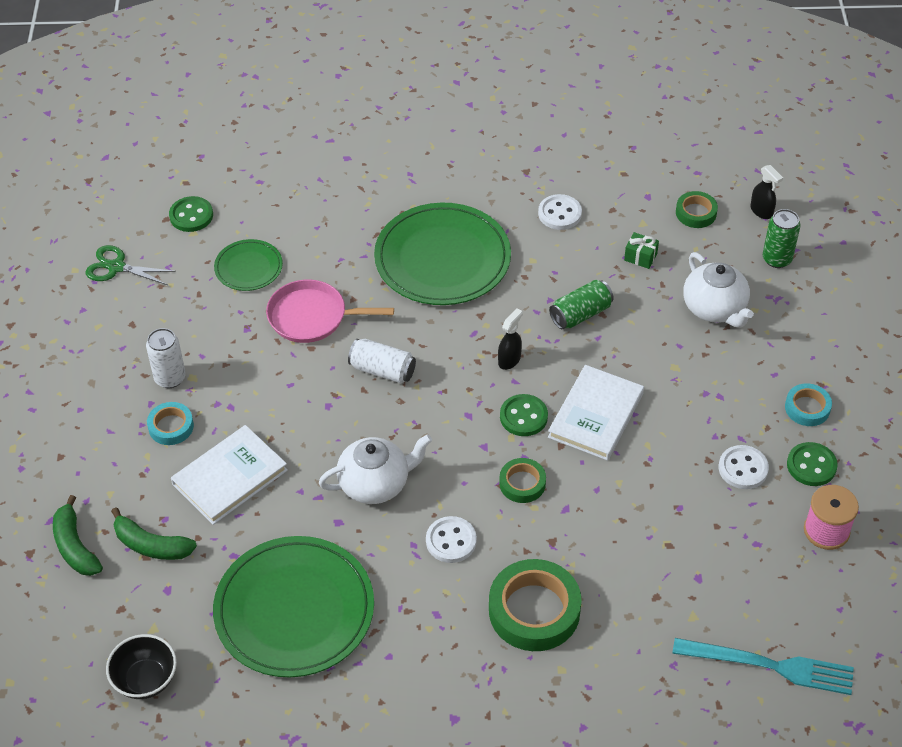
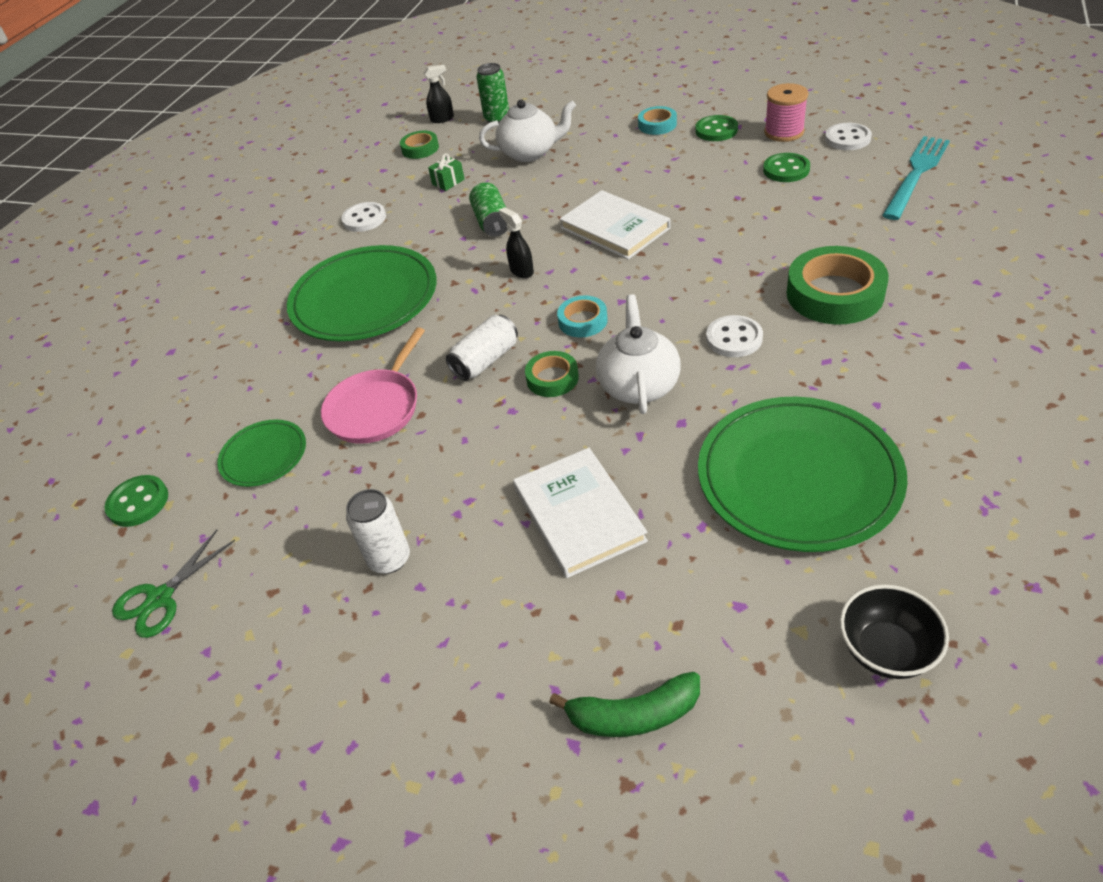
camera: 65 degrees left, 5 degrees down
(151, 545) = (659, 615): green banana -> none
(171, 426) = (470, 568): turquoise tape -> turquoise tape (583, 321)
(522, 483) = (677, 282): green tape -> green tape (552, 378)
(523, 417) = (596, 271): green button -> green button (786, 170)
(743, 468) = (707, 161): white button -> white button (847, 139)

